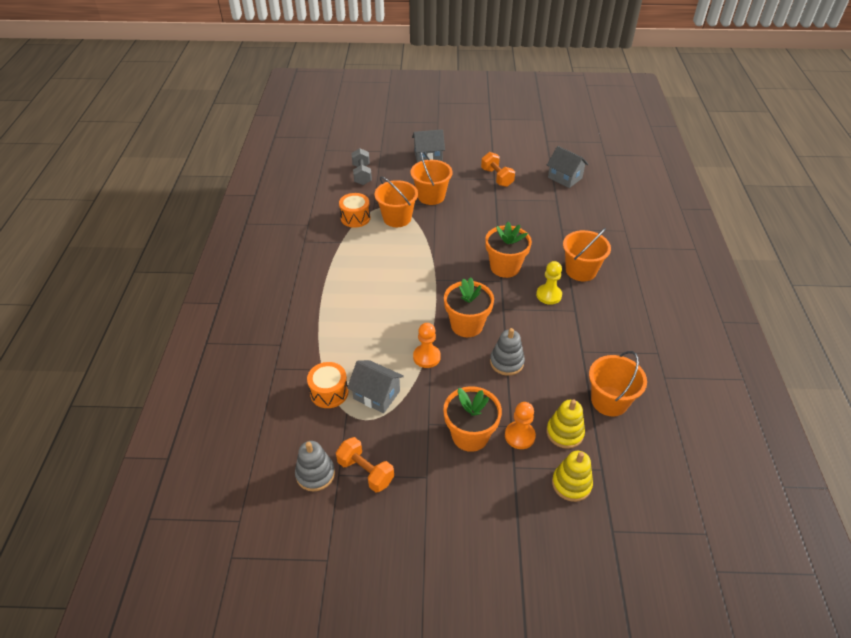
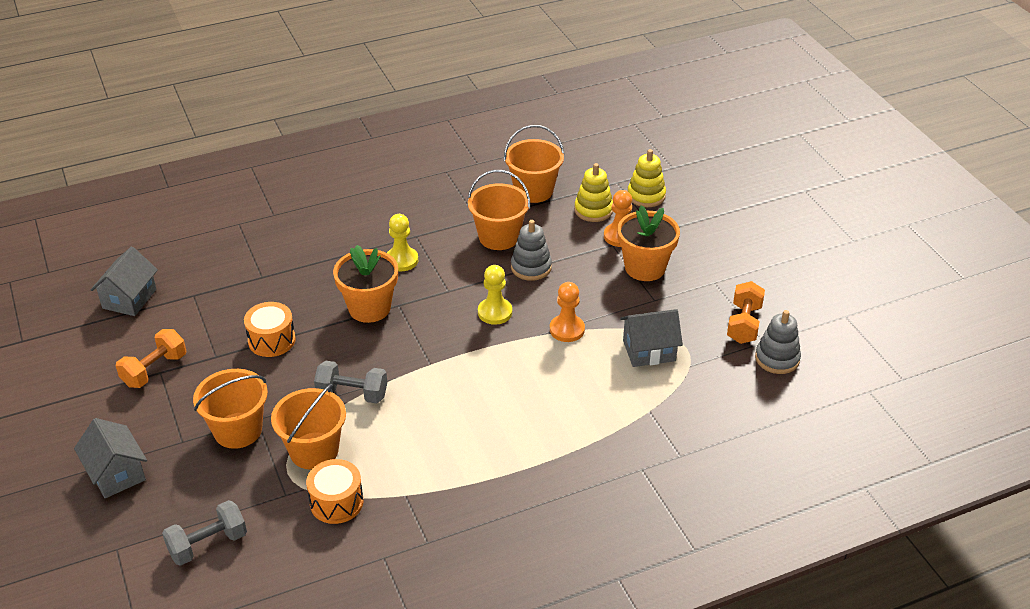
camera: 115 degrees left, 5 degrees down
(329, 392) = (675, 390): orange drum -> orange drum (271, 340)
(376, 395) = (649, 351): grey house -> grey house turned 75 degrees clockwise
(431, 241) = (352, 394): none -> grey dumbbell
(467, 325) = (495, 312): orange flower pot -> yellow pawn
(581, 270) = (341, 244): orange bucket -> orange bucket (499, 237)

